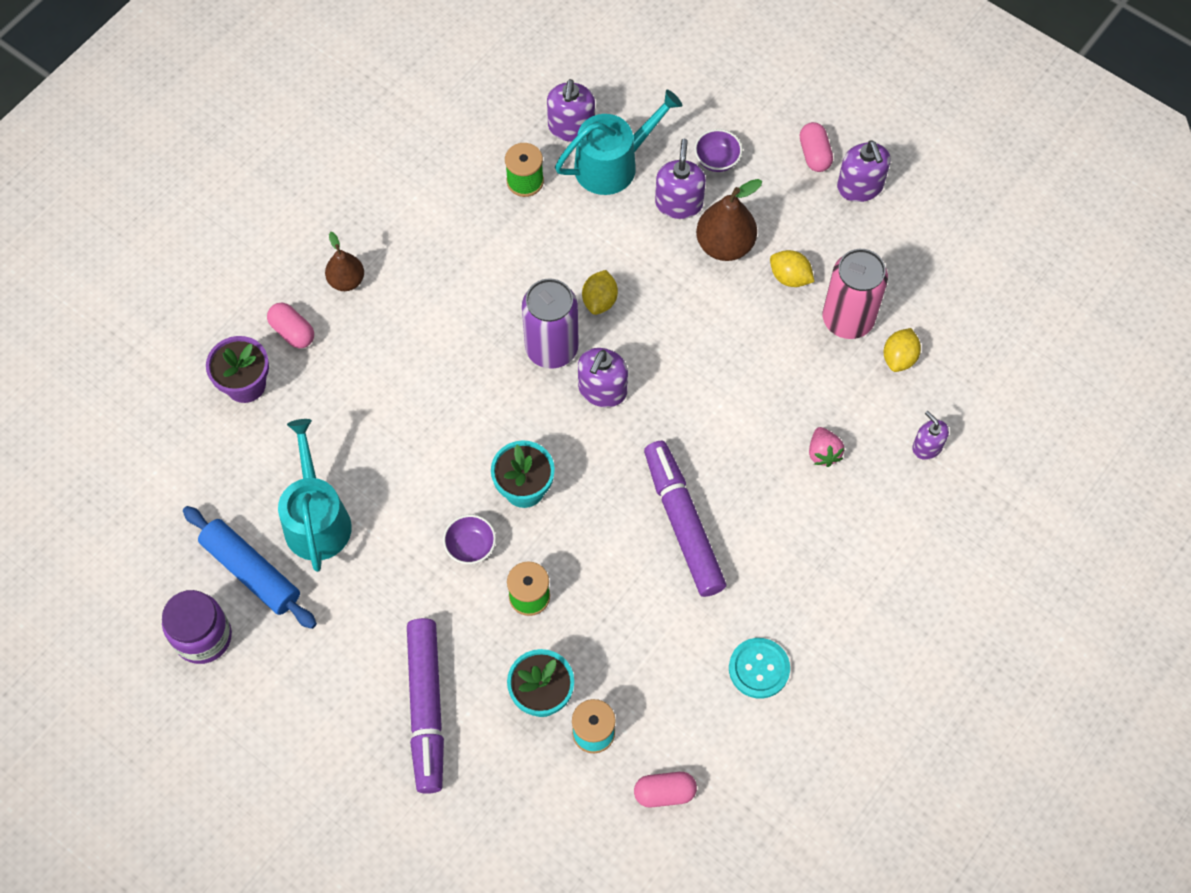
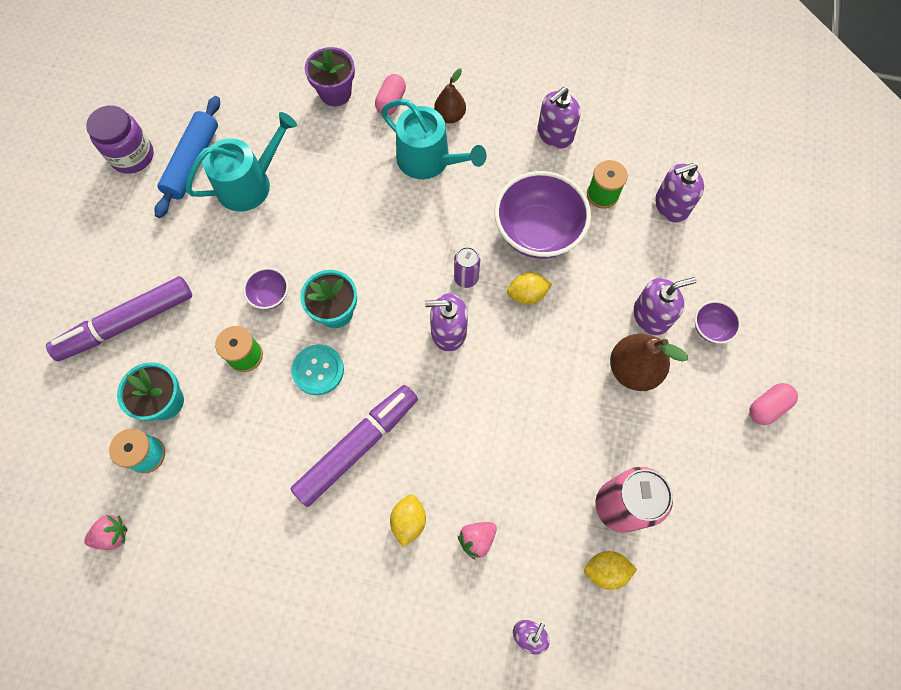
camera: 65 degrees right, 5 degrees up
(535, 260) = (537, 232): none -> purple bowl
(551, 348) = (466, 278): purple can -> purple can, size x0.53
(613, 164) = (657, 250): turquoise watering can -> turquoise watering can (429, 160)
(664, 793) = (113, 534): pink capsule -> pink strawberry
(759, 669) = (250, 568): turquoise button -> turquoise button (318, 370)
(790, 277) = (633, 437): yellow lemon -> yellow lemon (408, 521)
(860, 187) = (759, 461): purple soap dispenser -> purple soap dispenser (555, 134)

